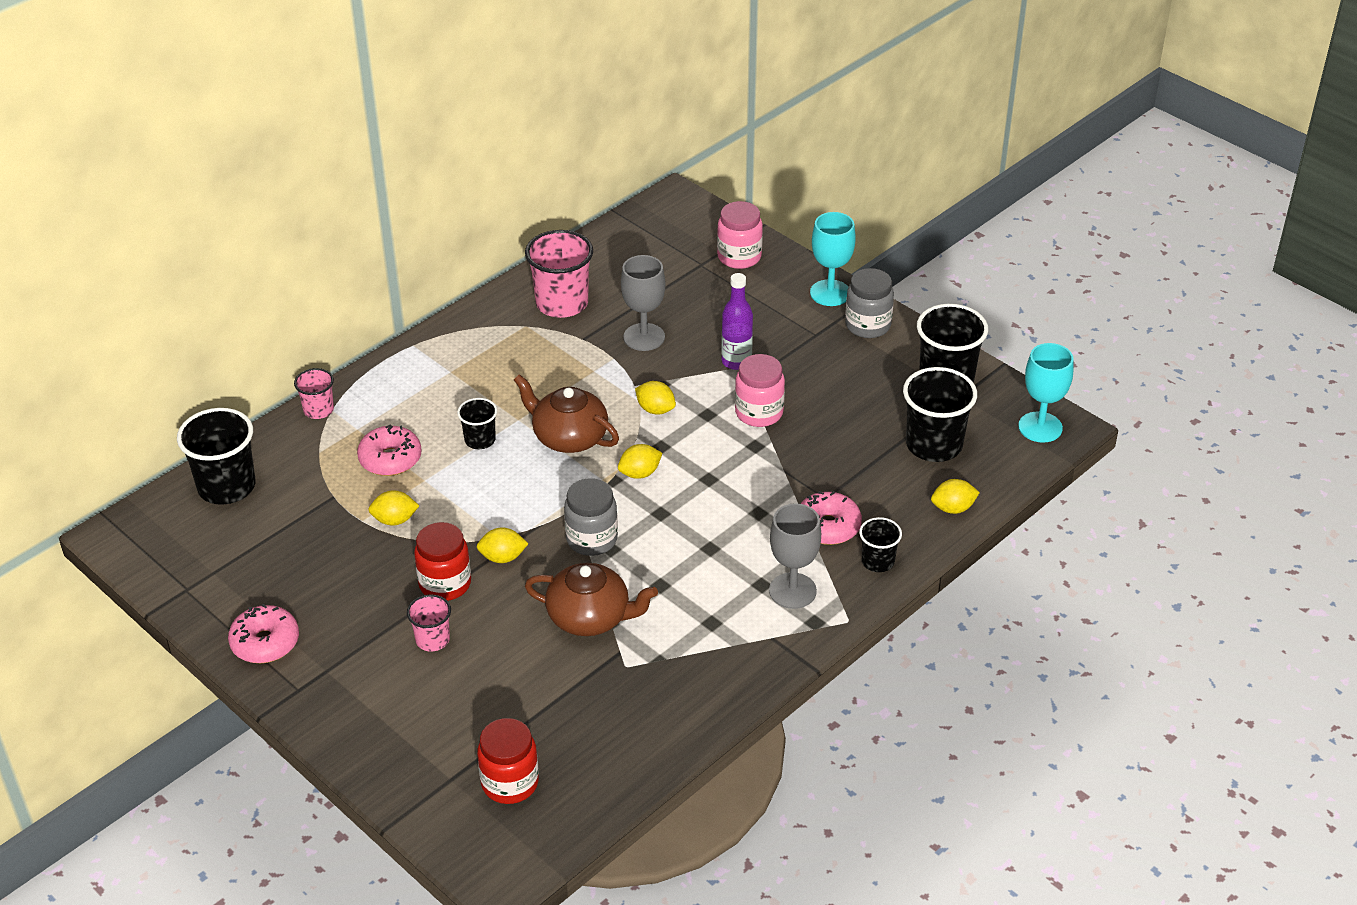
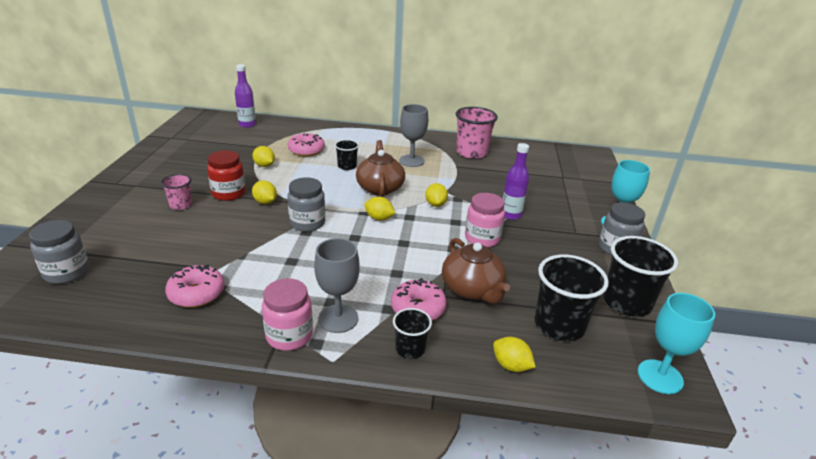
camera: 50 degrees right, 10 degrees down
(226, 486) = (247, 125): black cup -> purple bottle
(265, 642) = (146, 164): pink donut -> pink donut (197, 293)
(318, 410) = (319, 126): pink cup -> none
(510, 783) = (67, 272): red jar -> grey jar
(590, 617) = (240, 246): brown teapot -> brown teapot (472, 289)
(644, 337) = (484, 181): grey goblet -> grey goblet (411, 161)
(739, 257) = (588, 185): pink jar -> pink jar (289, 336)

